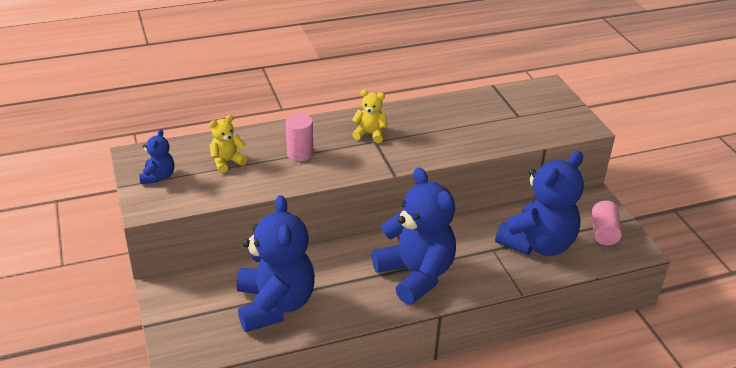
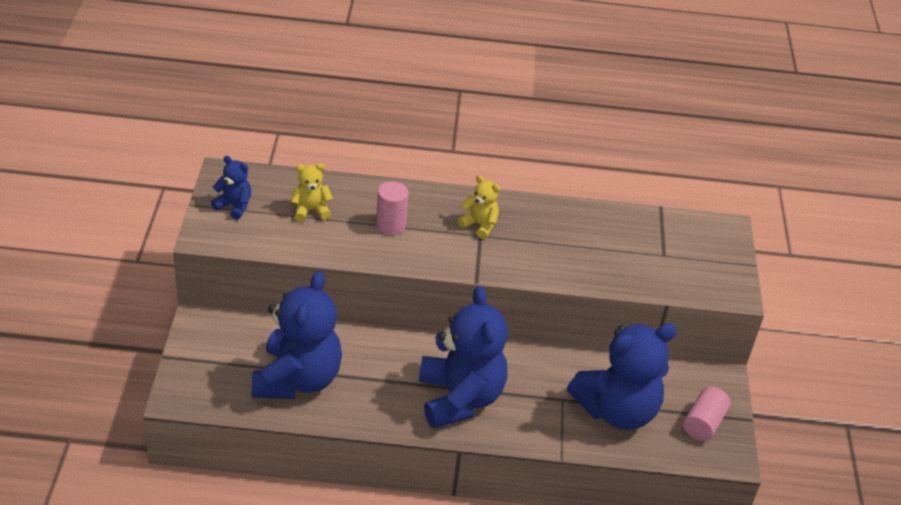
camera: 20 degrees right, 5 degrees up
(158, 177) = (234, 206): blue teddy bear -> blue teddy bear turned 90 degrees counterclockwise

